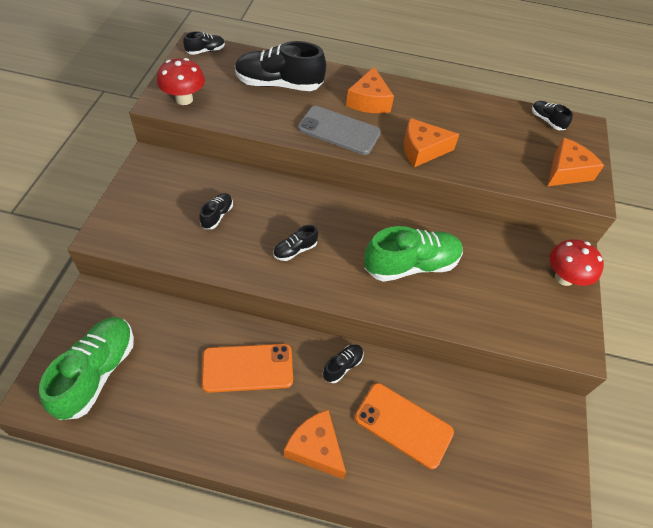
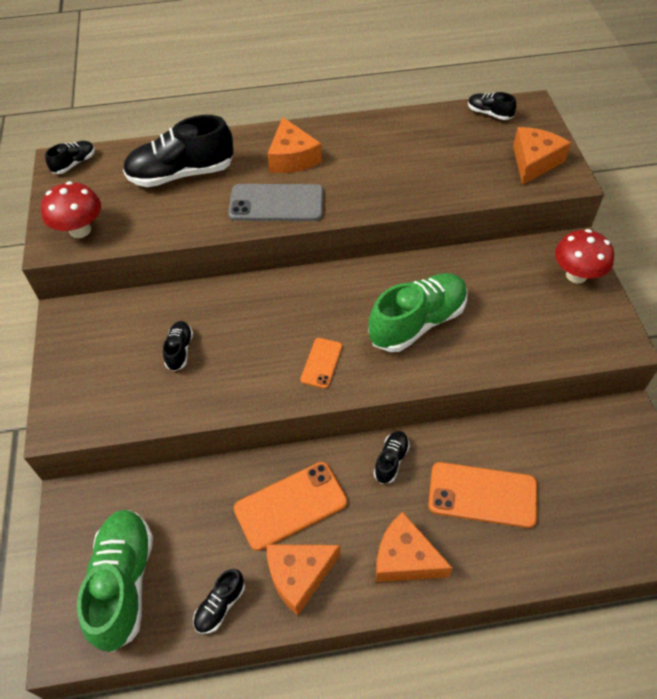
camera: 15 degrees left, 0 degrees up
(295, 250) = (286, 355): black shoe -> black shoe (220, 605)
(319, 266) = (321, 363): none -> orange phone
(422, 150) = (376, 192): orange cheese -> orange cheese (299, 576)

